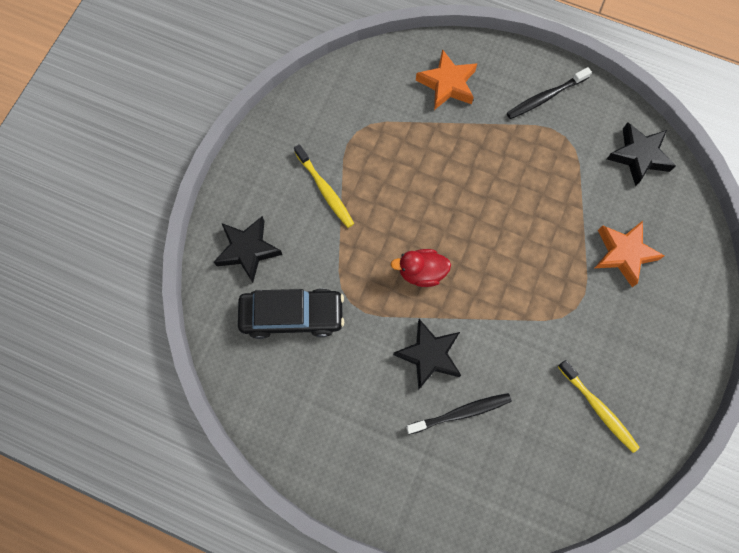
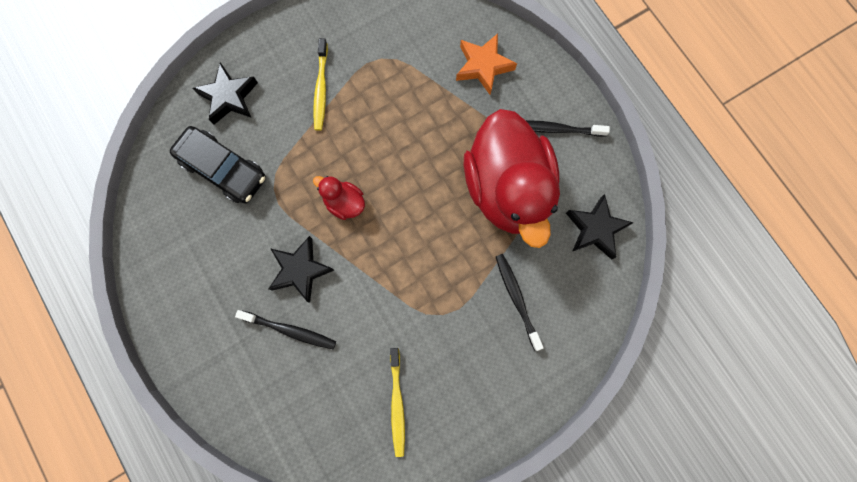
camera: 35 degrees right, 5 degrees up
(545, 170) = (507, 189): none -> red duck
(623, 254) = (517, 299): orange star -> black toothbrush

